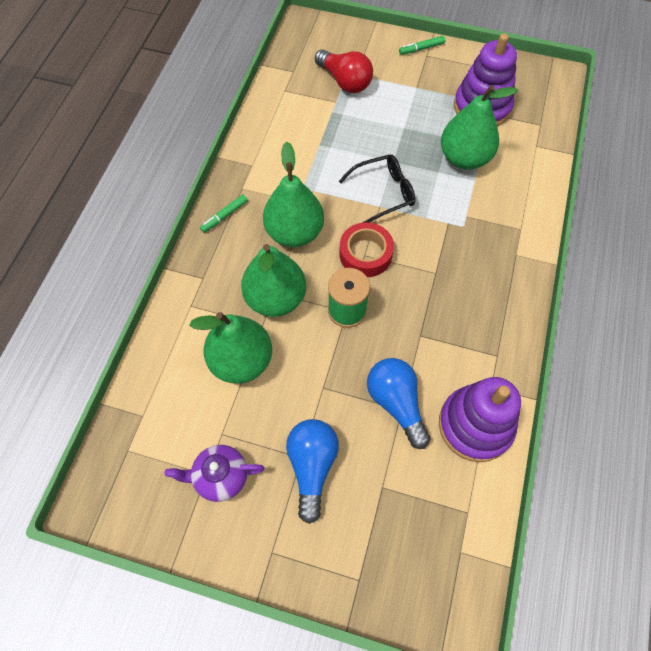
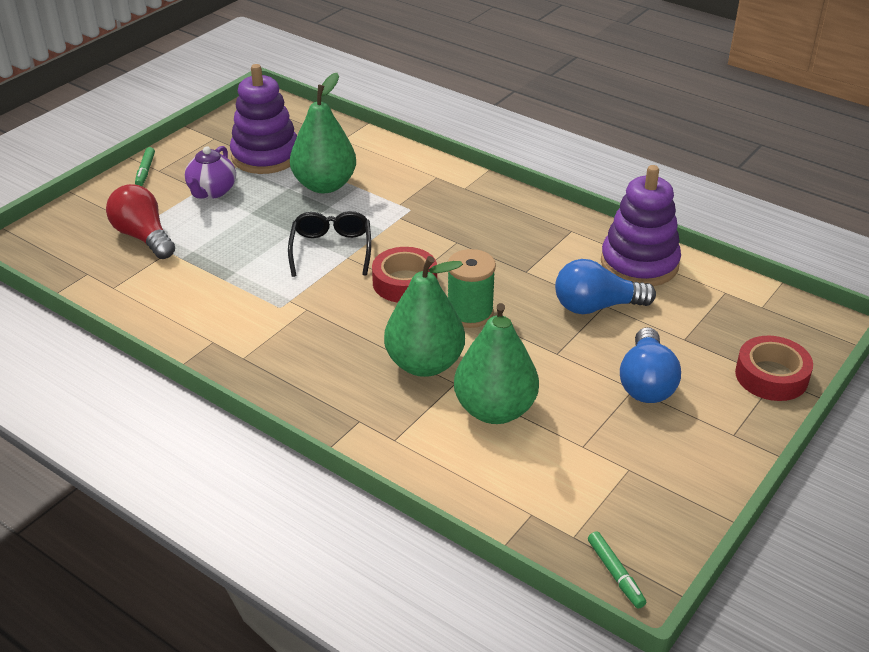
camera: 70 degrees left, 25 degrees down
(220, 477) = (635, 457): purple teapot -> purple teapot (212, 191)
(224, 216) = (276, 382): green marker -> green marker (615, 574)
(294, 232) = (341, 328): green pear -> none
(312, 466) = (646, 383): blue light bulb -> blue light bulb turned 105 degrees counterclockwise
(345, 81) = (143, 237): red light bulb -> red light bulb turned 105 degrees counterclockwise
(360, 575) = (771, 376): none -> red tape

